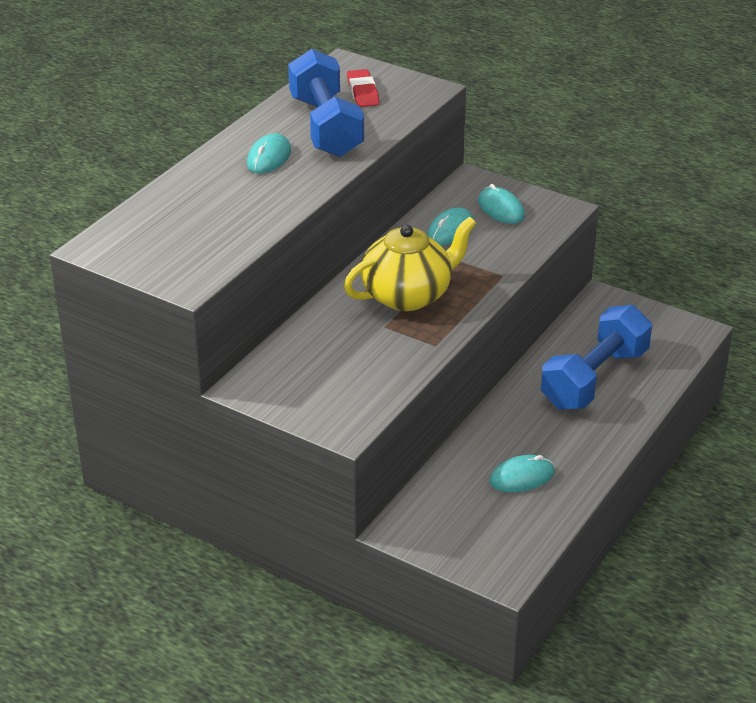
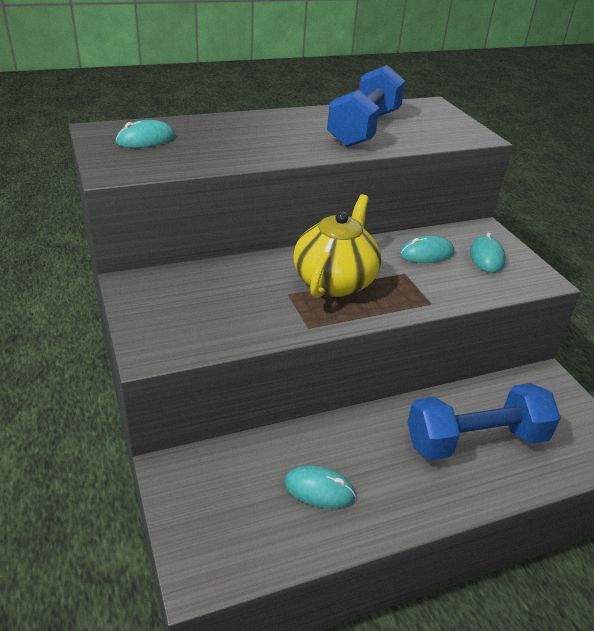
camera: 35 degrees right, 0 degrees up
(269, 157) = (295, 129): turquoise mouse -> turquoise mouse (146, 139)
(363, 92) = (422, 121): red eraser -> none
(408, 295) = (335, 281): yellow teapot -> yellow teapot turned 75 degrees counterclockwise

